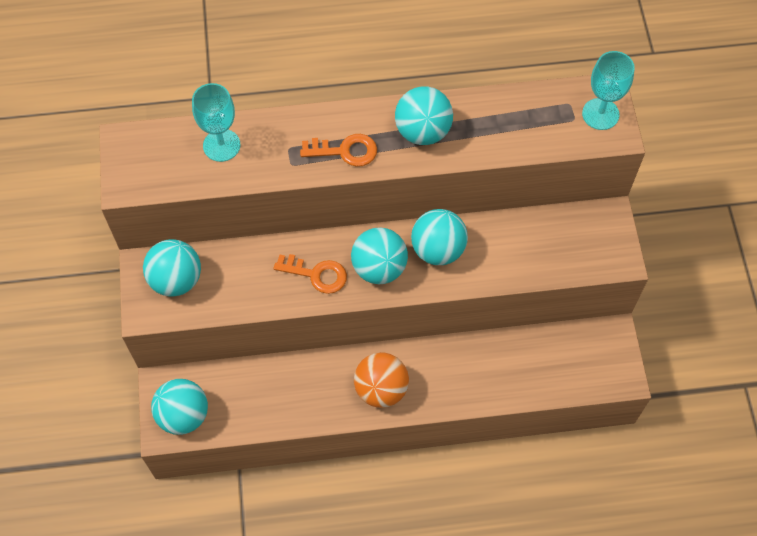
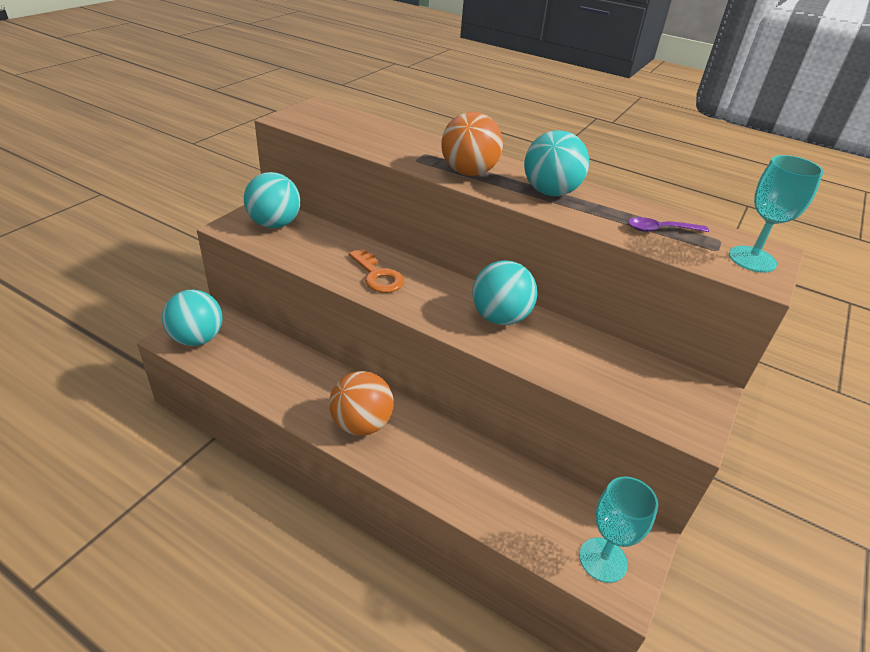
camera: 35 degrees right, 25 degrees down
(221, 145) = (378, 132): turquoise goblet -> turquoise goblet (603, 560)
(345, 151) = (468, 172): orange key -> orange ball
(379, 268) = (433, 300): turquoise ball -> none
(526, 122) = (660, 230): none -> purple spoon

